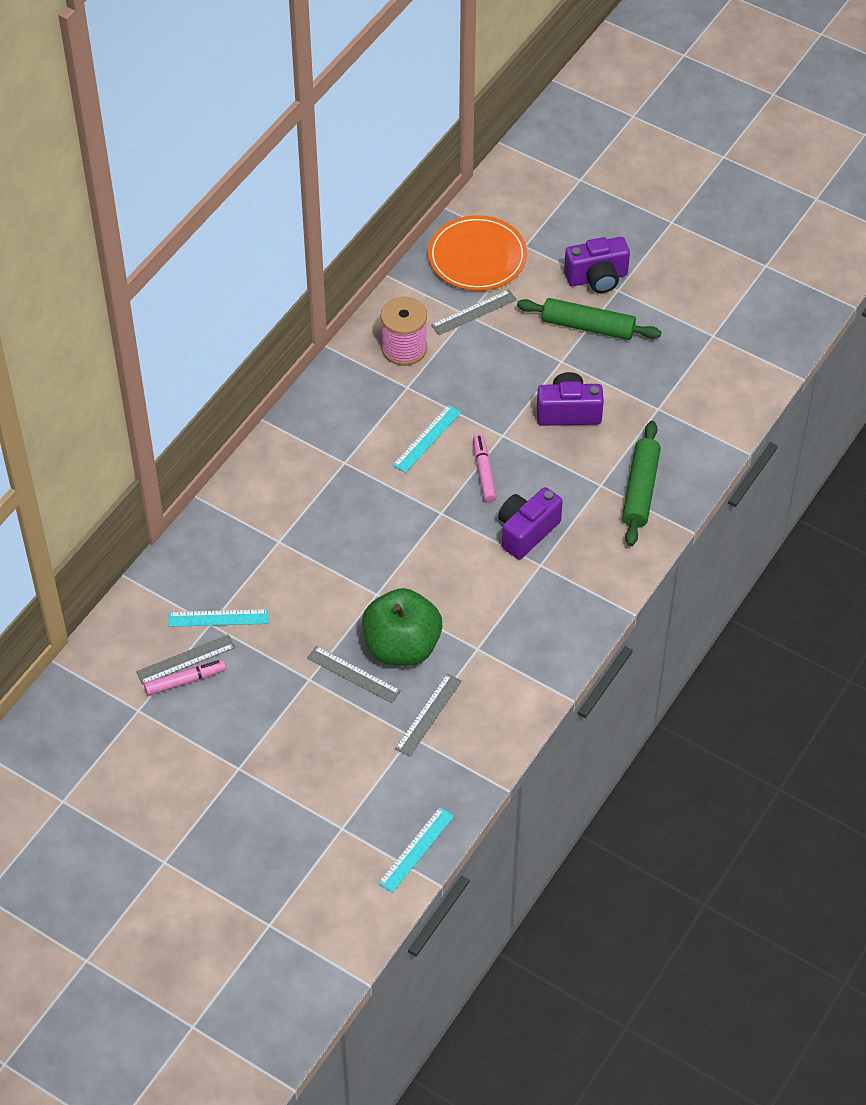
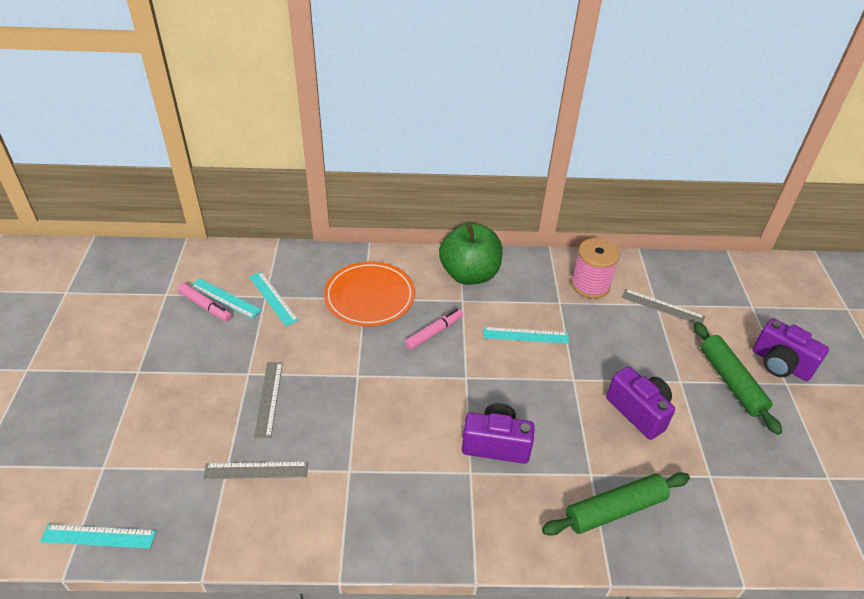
camera: 55 degrees right, 10 degrees down
(185, 659) = (225, 298): grey ruler -> turquoise ruler
(402, 646) = (316, 416): green apple -> green apple (469, 274)
(477, 257) = (710, 285): orange plate -> orange plate (369, 296)
(484, 472) = (528, 385): pink marker -> pink marker (434, 332)

